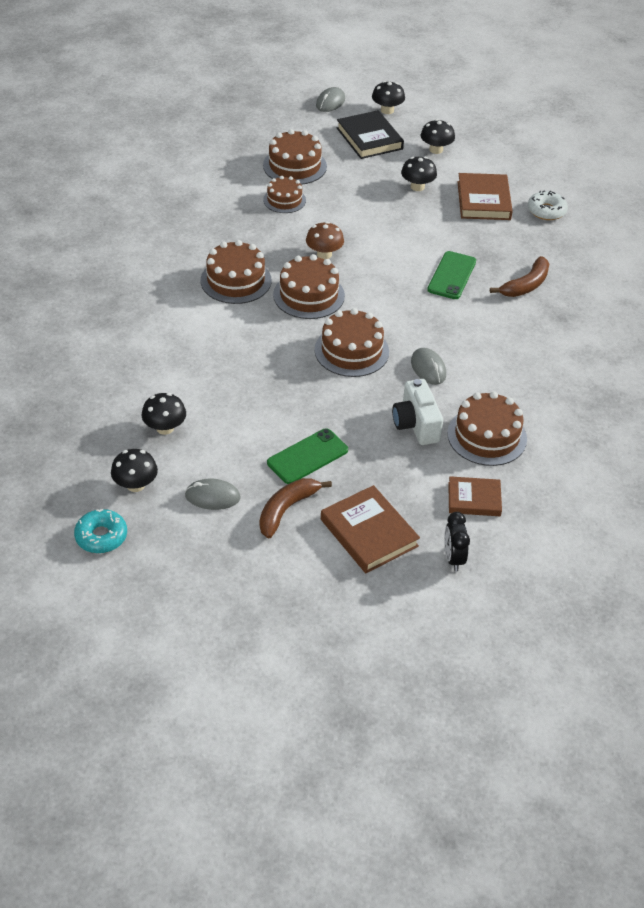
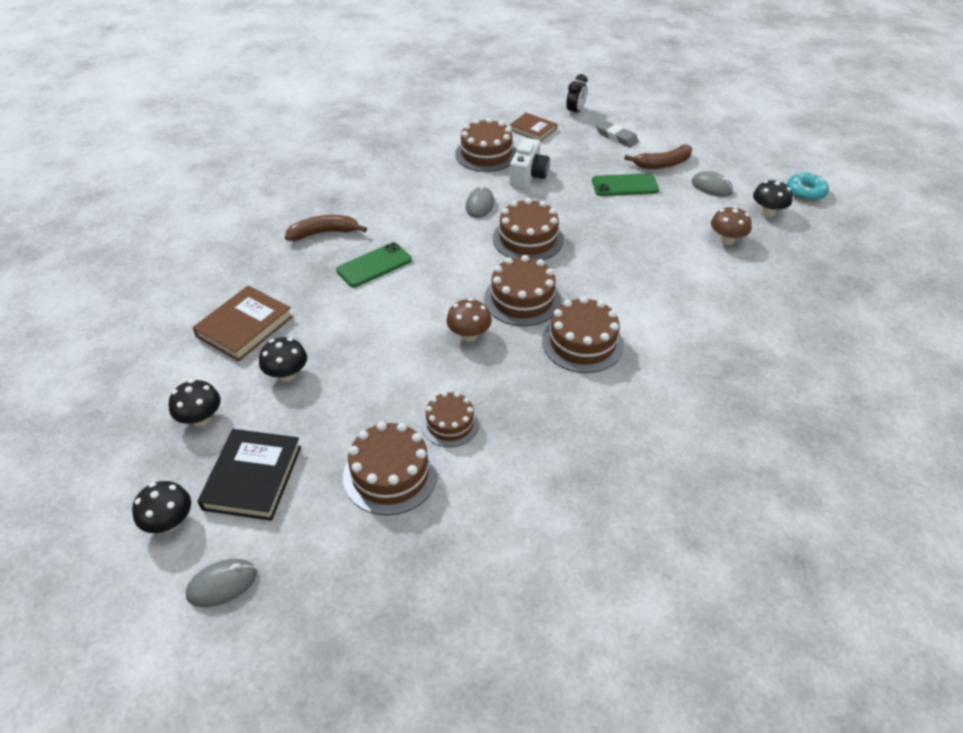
camera: 145 degrees left, 0 degrees up
(165, 428) = (726, 240): black mushroom -> brown mushroom
(369, 533) = (616, 137): brown book -> grey eraser
(546, 211) = (205, 289): white donut -> none

